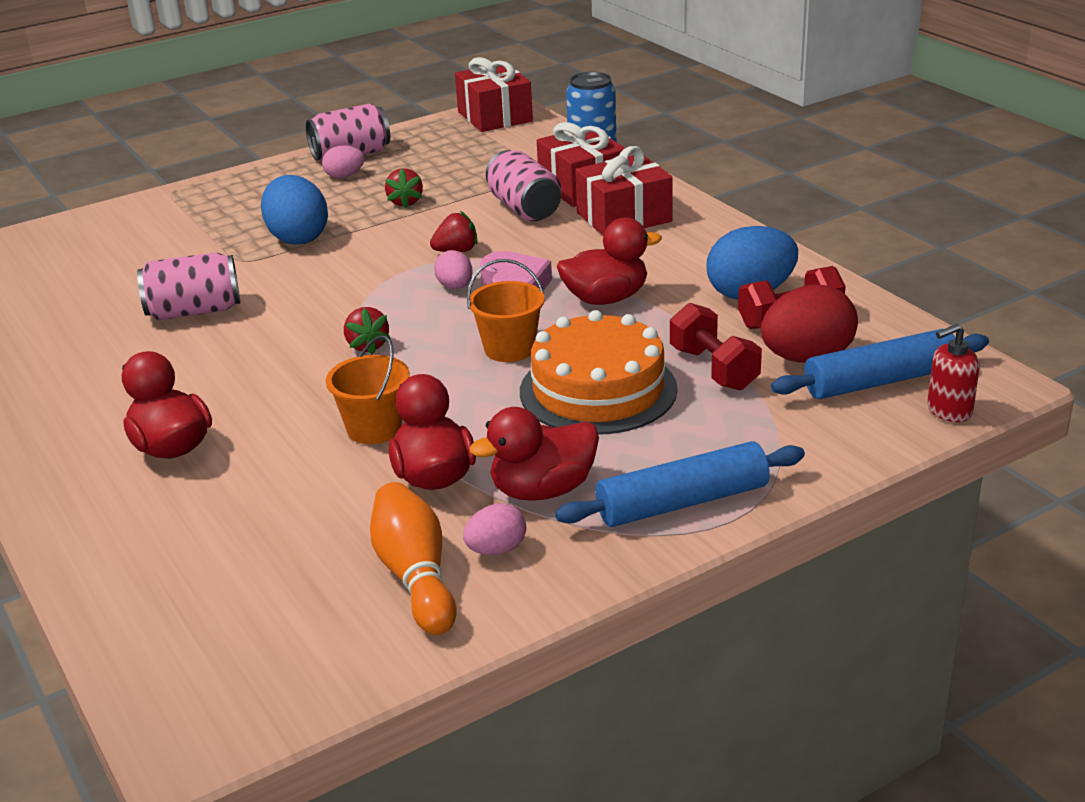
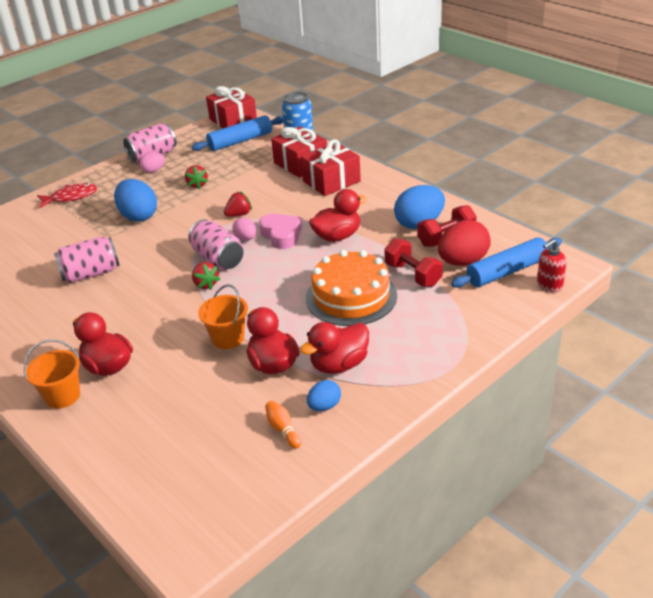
camera: 10 degrees left, 5 degrees up
(204, 201) = (71, 197): none -> red fish
(415, 576) = (283, 429): orange bowling pin -> orange bowling pin, size x0.54
(496, 550) = (324, 406): pink egg -> blue egg
(509, 349) = (291, 276): orange bucket -> orange bucket (62, 396)
(524, 209) = (271, 182): pink can -> pink can (218, 259)
(682, 502) = (420, 362): blue rolling pin -> blue rolling pin (240, 141)

